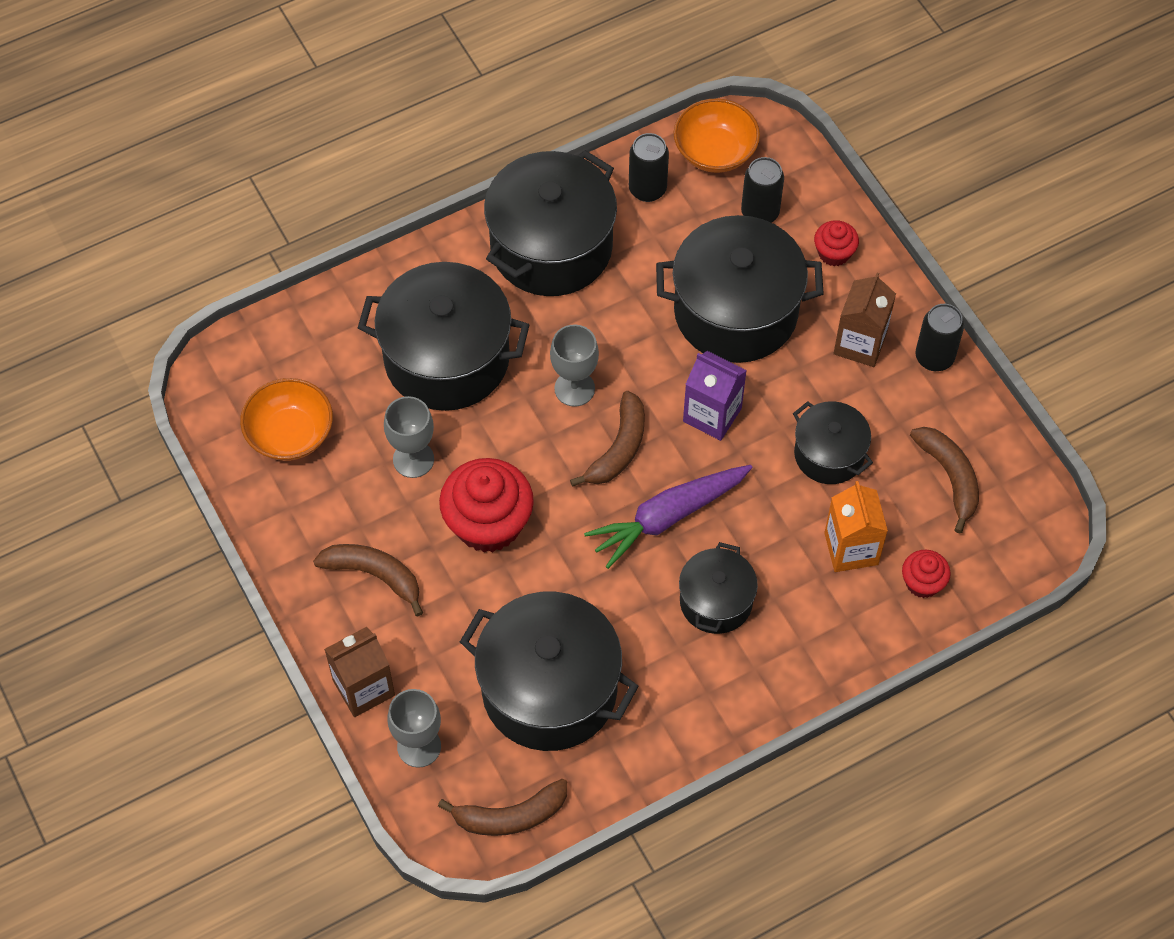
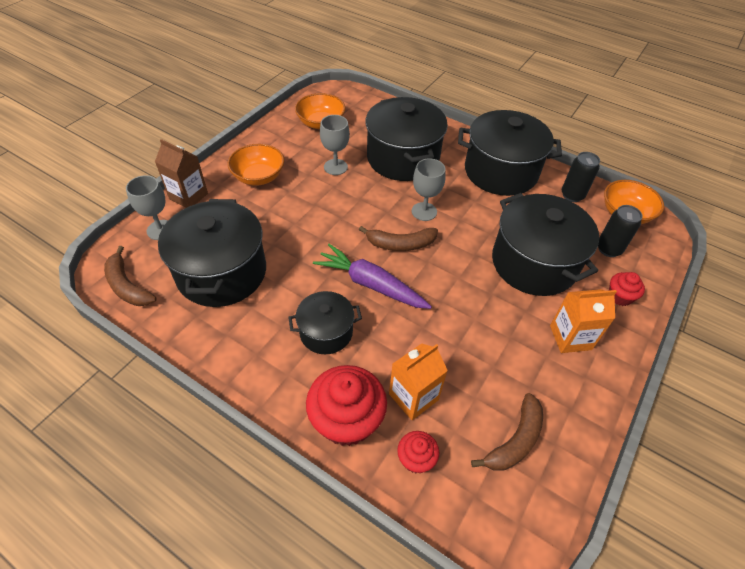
camera: 60 degrees right, 10 degrees down
(374, 575) = (258, 177): brown banana -> orange bowl
(488, 523) = (316, 207): red cupcake -> red cupcake (347, 420)
(712, 415) = (456, 279): purple carton -> none
(829, 454) = (475, 353): black pot -> none
(860, 343) = (570, 337): brown carton -> orange carton
(934, 357) = (600, 388): black can -> none

